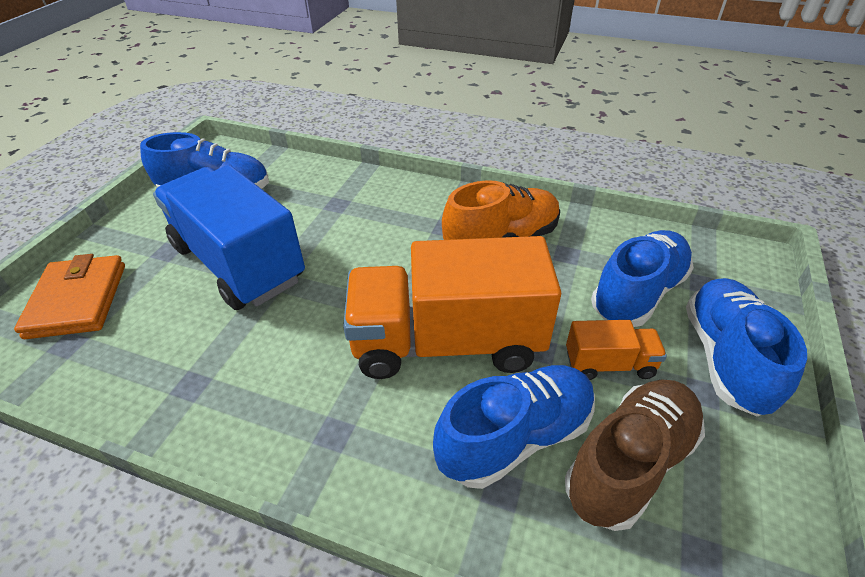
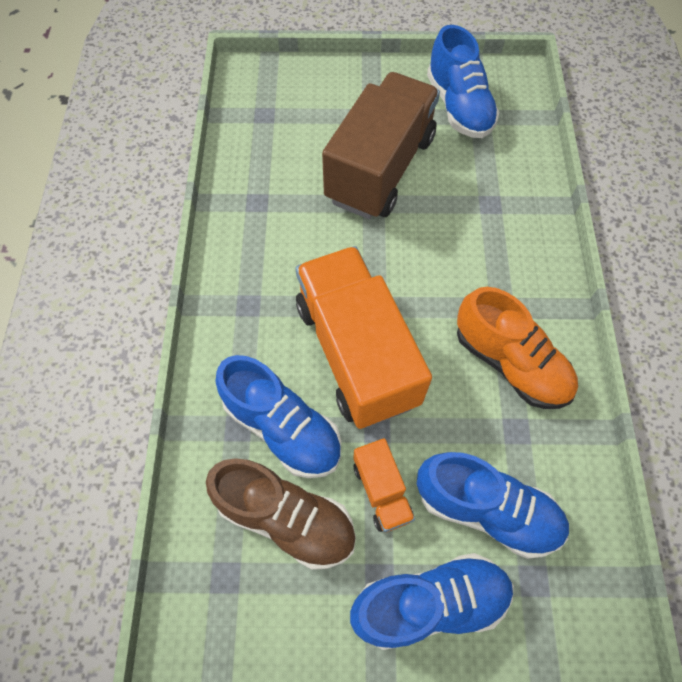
camera: 70 degrees right, 20 degrees up
(78, 300) = (302, 95): orange wallet -> none
(239, 263) = (380, 169): blue truck -> brown truck

